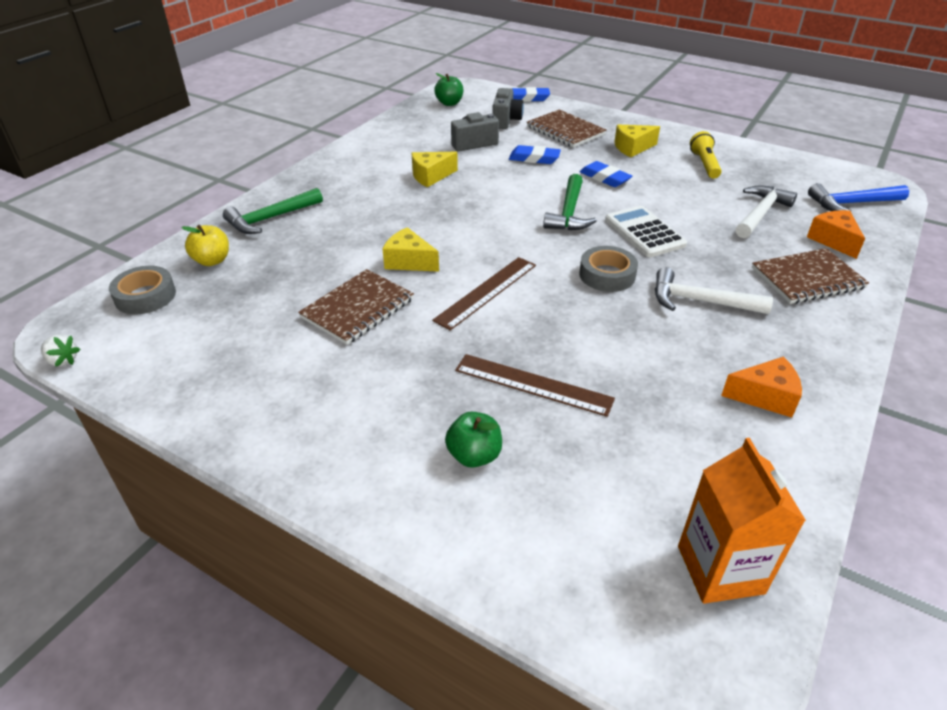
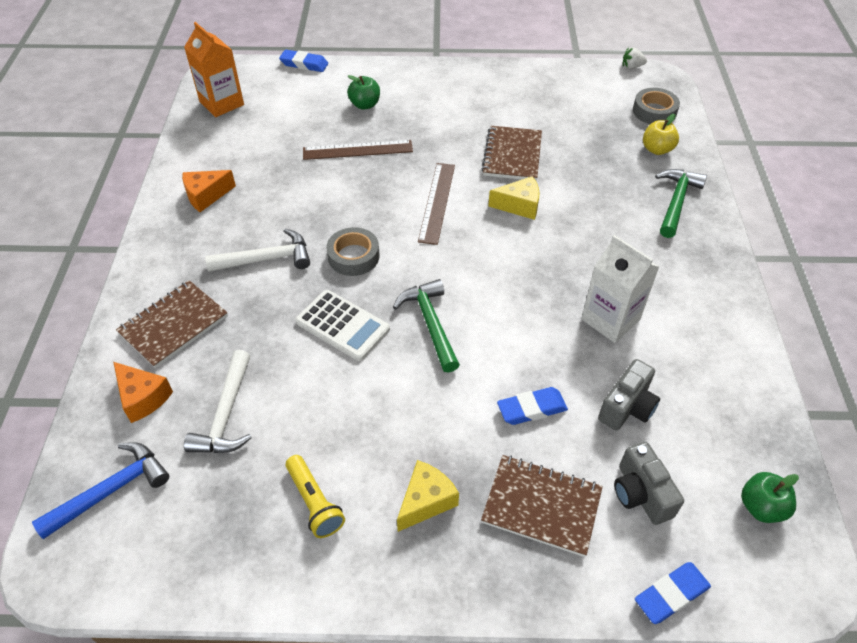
camera: 150 degrees right, 10 degrees up
(431, 176) = (610, 319): yellow cheese -> white carton
(604, 178) = (426, 405): blue eraser -> blue eraser (304, 64)

